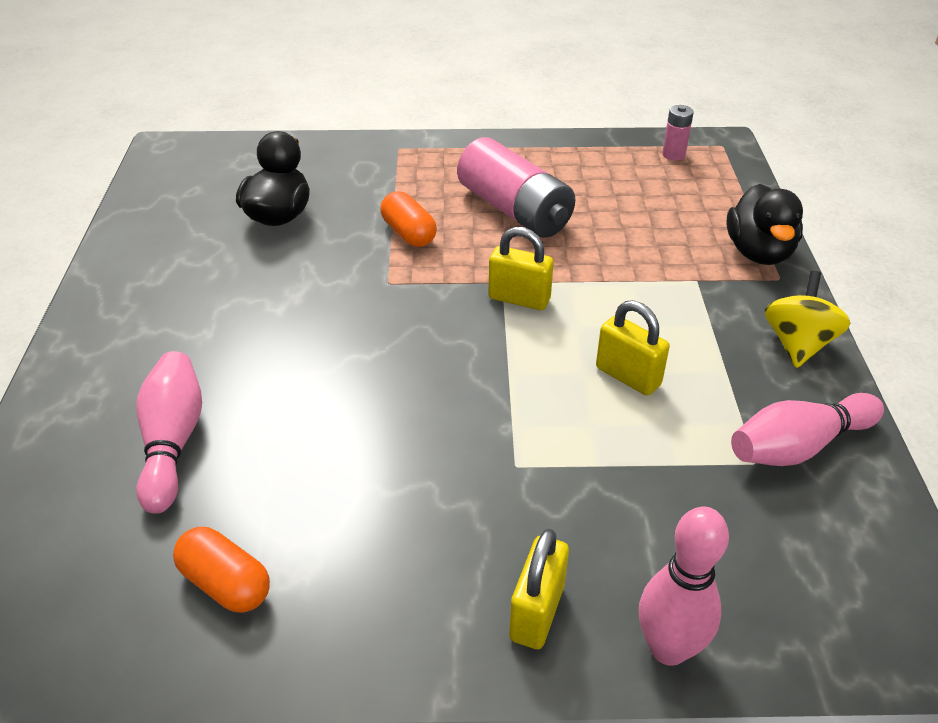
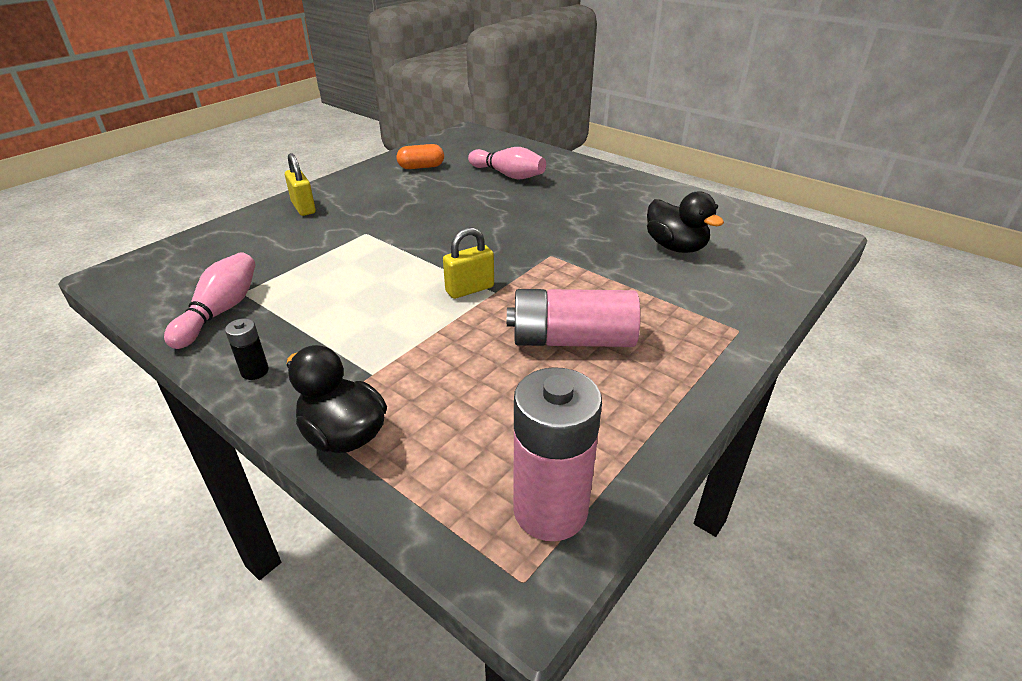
camera: 130 degrees right, 5 degrees down
(408, 233) = (596, 282): orange capsule -> none
(628, 376) = (353, 290): yellow padlock -> none
(668, 648) = (241, 223): pink bowling pin -> none
(673, 155) = (550, 510): pink battery -> pink battery, size x2.20
(798, 344) = (255, 371): yellow spinning top -> black battery

